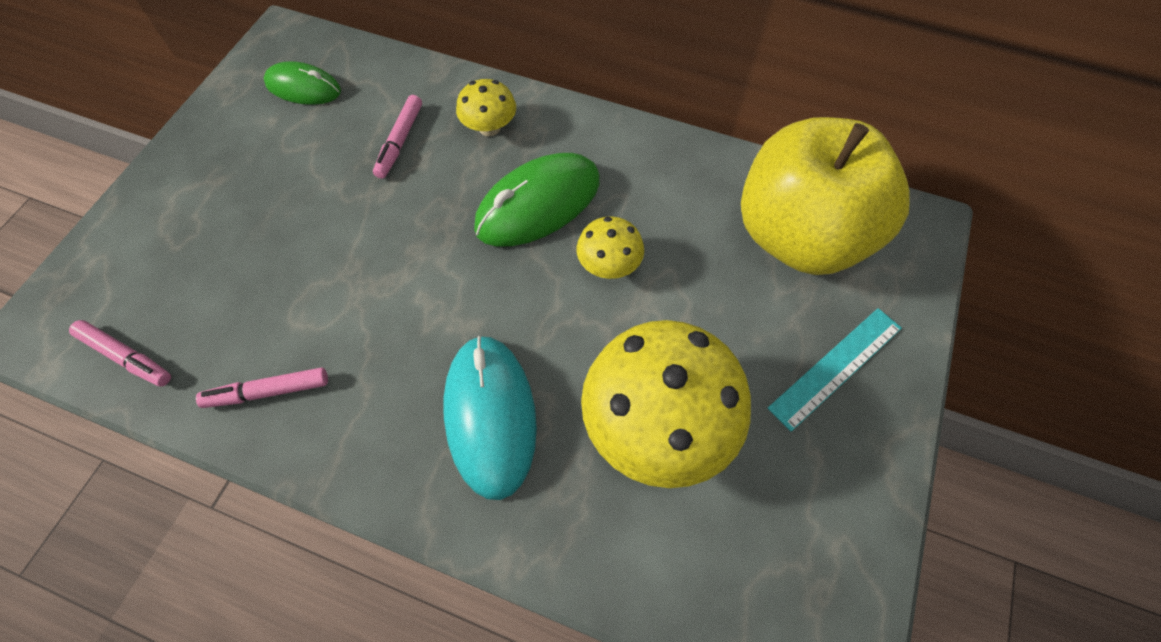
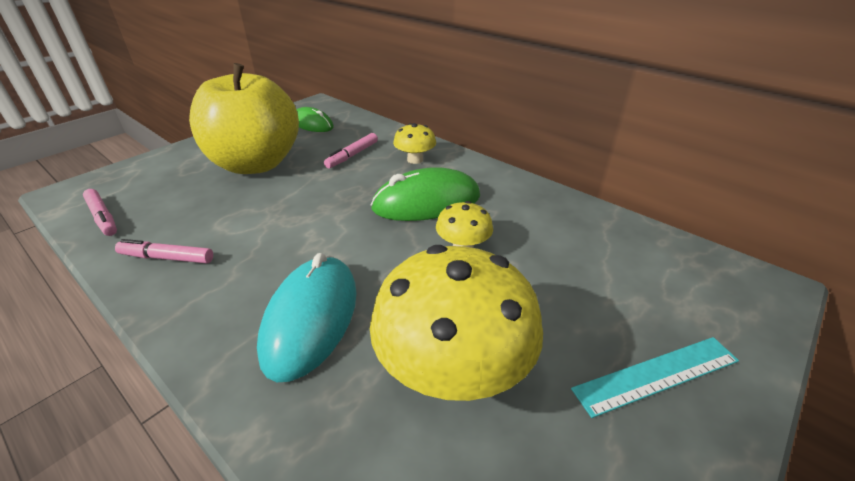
camera: 20 degrees right, 25 degrees down
(800, 235) = (641, 266): yellow apple -> yellow apple (256, 164)

